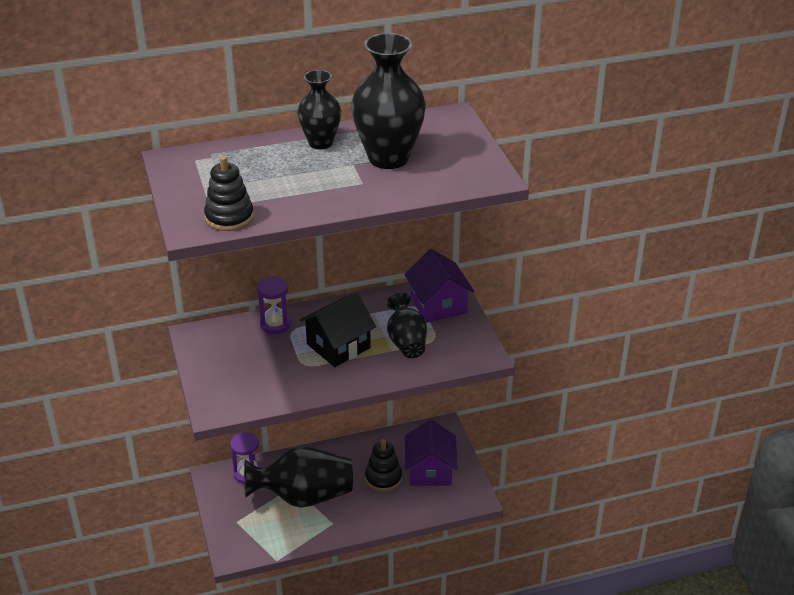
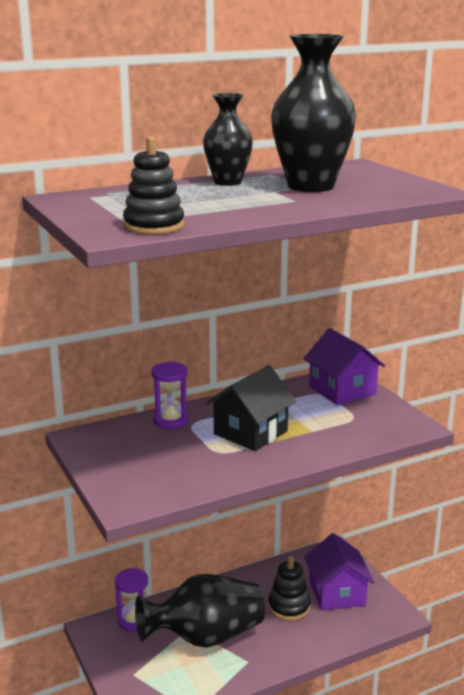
camera: 10 degrees left, 15 degrees down
(406, 342) = (325, 422): black vase -> none

